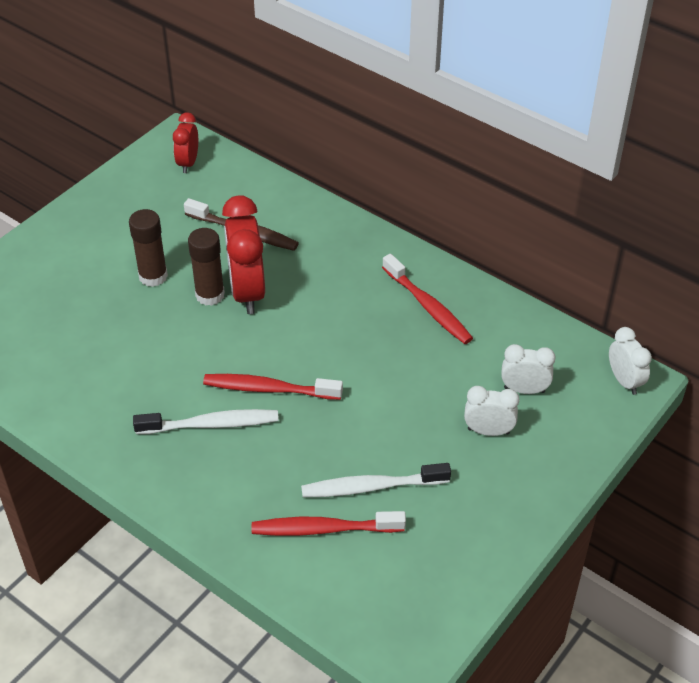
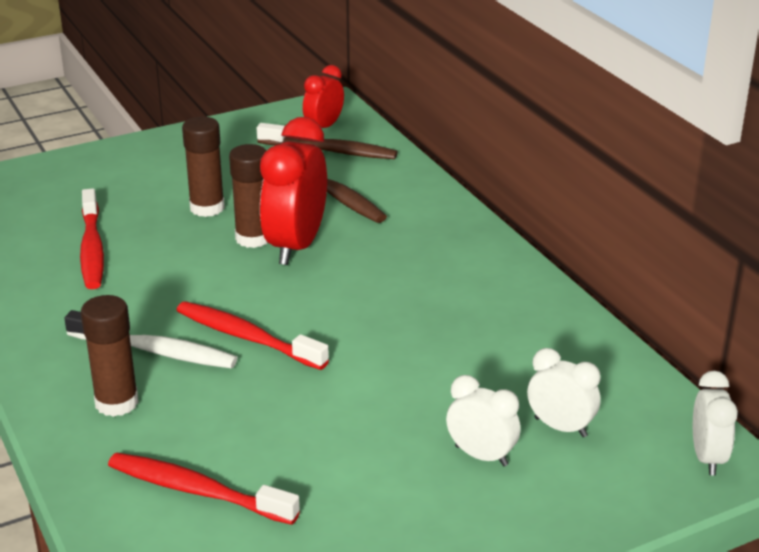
camera: 25 degrees right, 15 degrees down
(210, 187) = (330, 151): none -> brown toothbrush
(216, 479) = (117, 403): none -> brown glue stick
(371, 487) = (289, 467): white toothbrush -> none
(428, 307) = (497, 313): red toothbrush -> red toothbrush (92, 249)

